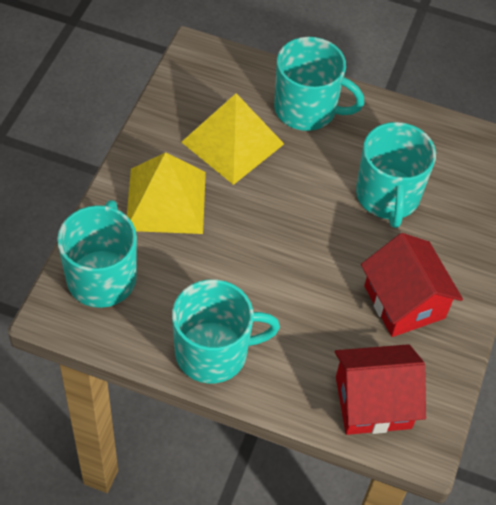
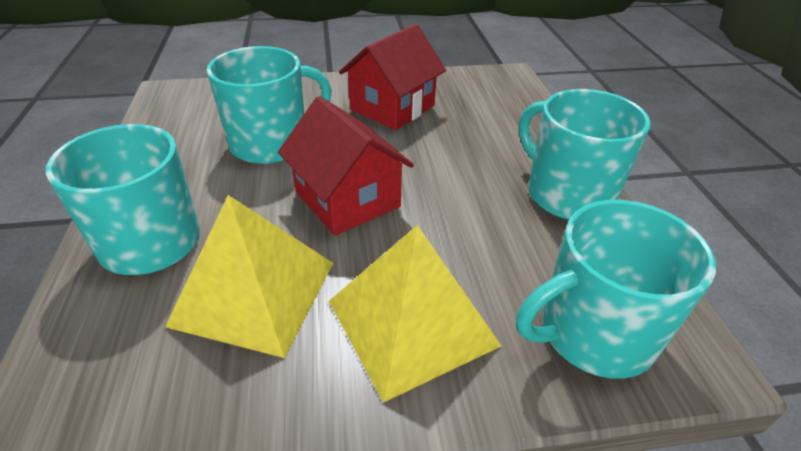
camera: 115 degrees left, 15 degrees down
(373, 402) = (502, 100): red house -> red house (347, 199)

